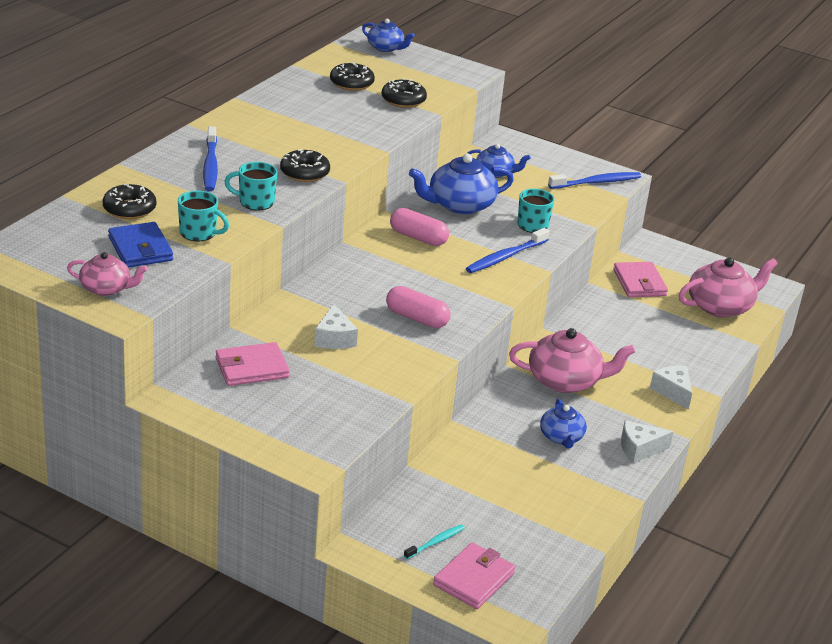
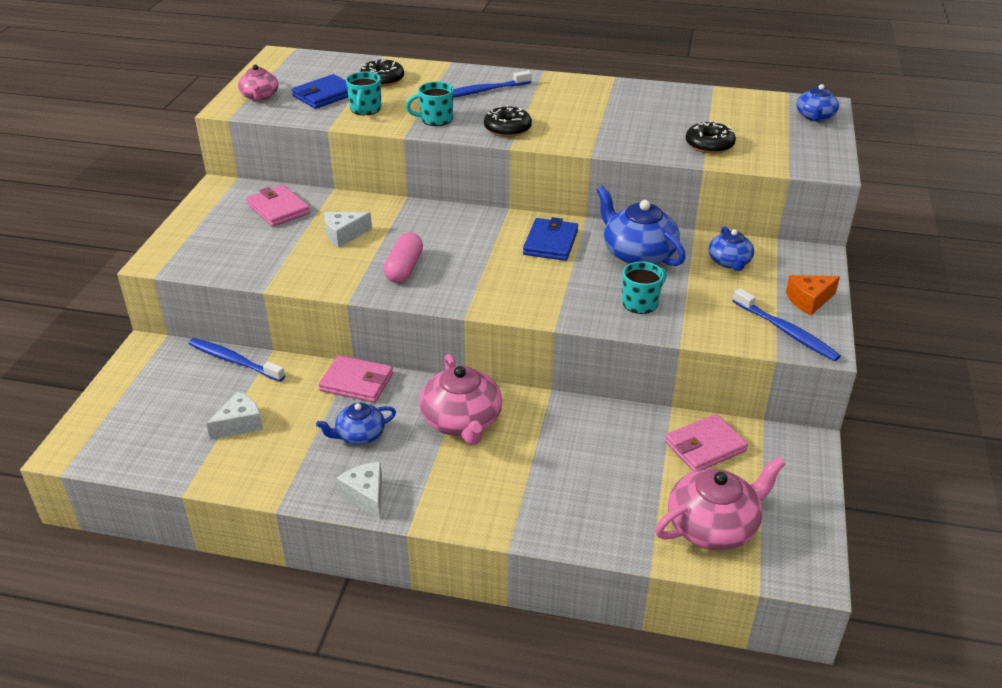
camera: 75 degrees right, 5 degrees up
(255, 202) = (435, 119): turquoise mug -> turquoise mug turned 90 degrees counterclockwise
(351, 83) = (711, 116): black donut -> none
(418, 237) = (550, 243): pink capsule -> blue wallet
(435, 542) = (167, 386): turquoise toothbrush -> none
(473, 579) = (122, 417): pink wallet -> pink wallet (356, 382)
(505, 257) = (558, 298): blue toothbrush -> blue toothbrush (234, 361)
(563, 161) = (809, 300): none -> orange cheese
(672, 392) = (491, 507): white cheese -> white cheese (239, 424)
(720, 306) = (713, 526): pink teapot -> pink teapot turned 75 degrees counterclockwise

